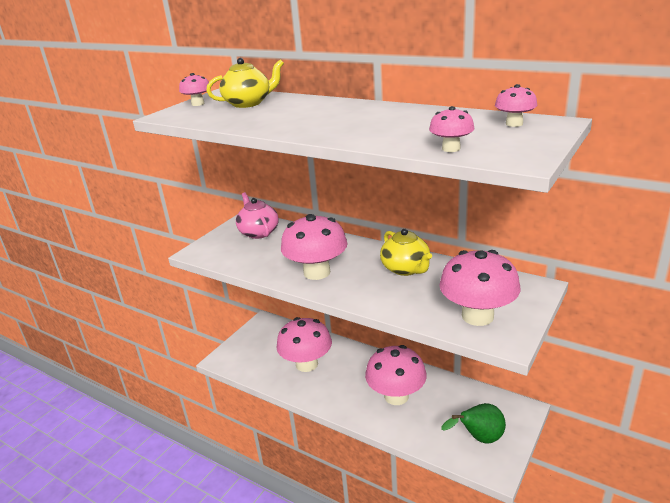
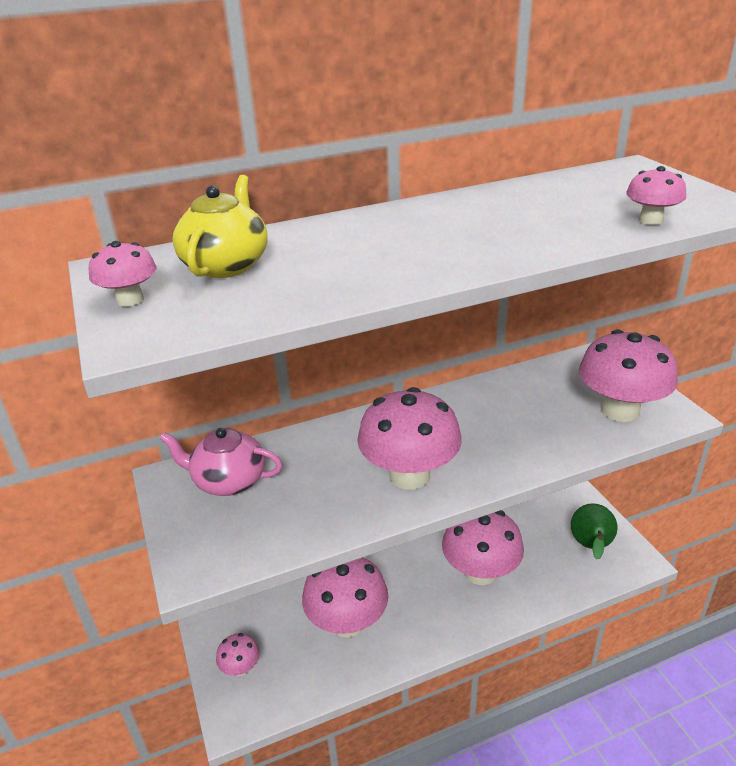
camera: 55 degrees left, 5 degrees up
(406, 269) = (481, 409): yellow teapot -> none
(514, 124) = (610, 178): pink mushroom -> pink mushroom (240, 668)

